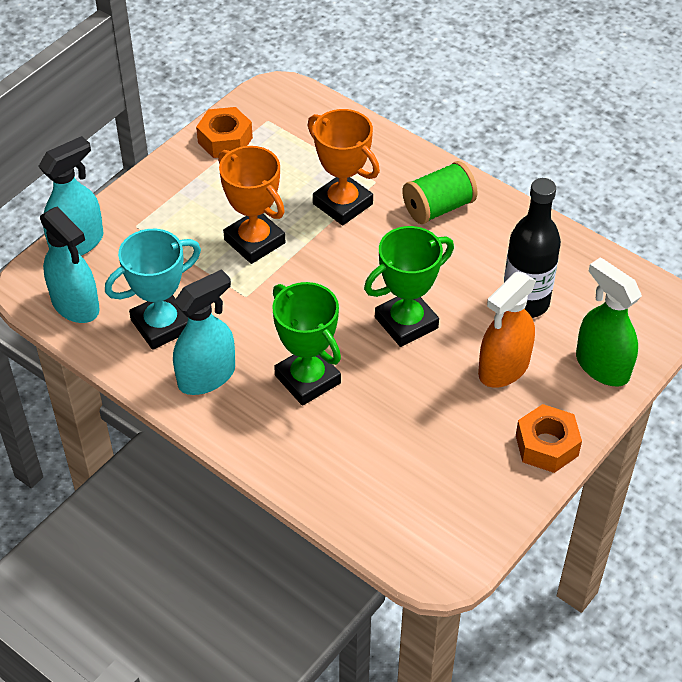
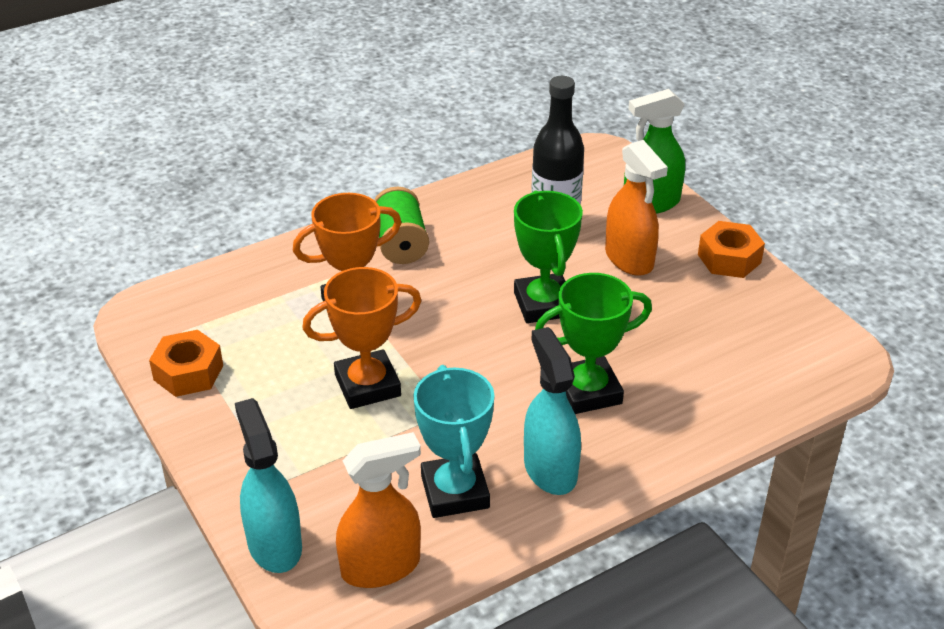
camera: 70 degrees left, 10 degrees down
(76, 305) = (381, 567): turquoise spray bottle -> orange spray bottle

